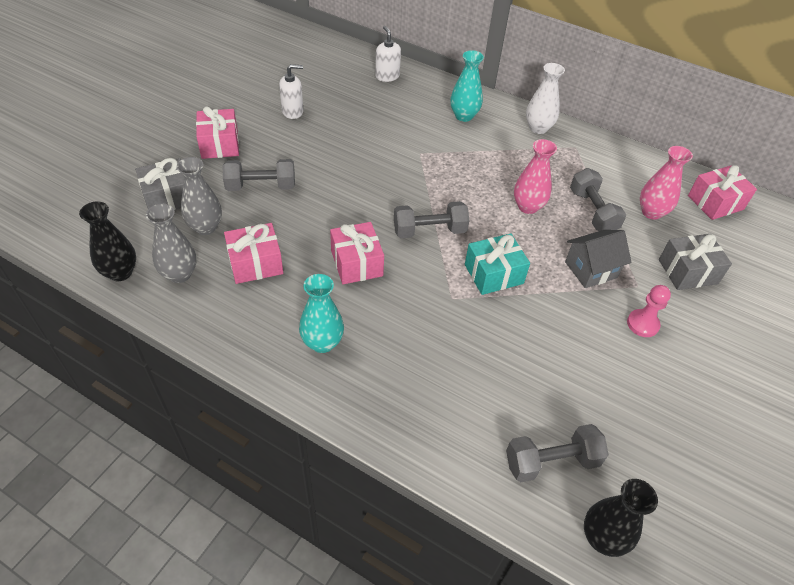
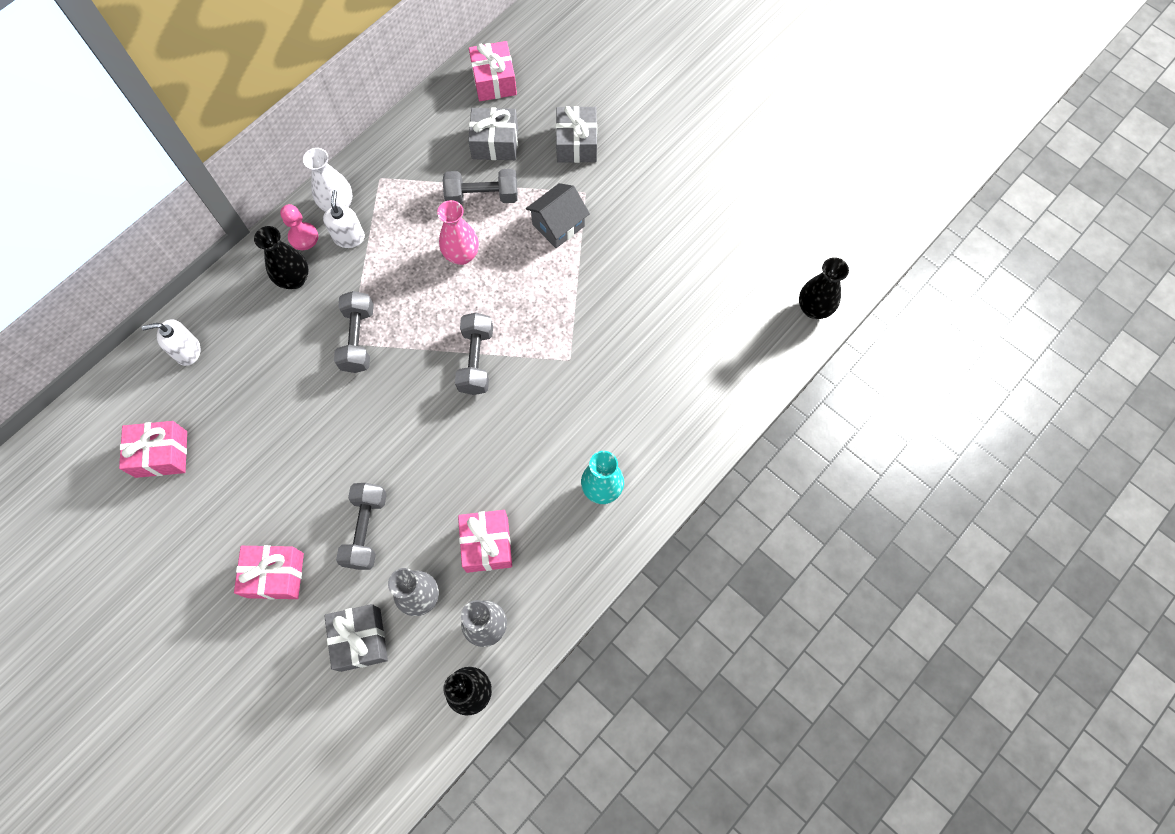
camera: 75 degrees left, 20 degrees up
(293, 111) = (231, 479): white soap dispenser -> white soap dispenser (349, 237)
(356, 263) = (507, 441): pink gift -> pink gift (161, 454)
(464, 116) = (294, 279): turquoise vase -> black vase
(493, 274) = (546, 313): turquoise gift -> none
(551, 461) = (749, 324): grey dumbbell -> grey dumbbell (358, 339)
(591, 270) = (558, 225): grey house -> grey house turned 60 degrees clockwise
(642, 324) = (628, 205): pink pawn -> pink pawn (303, 237)
(651, 212) = (495, 143): pink vase -> grey gift

